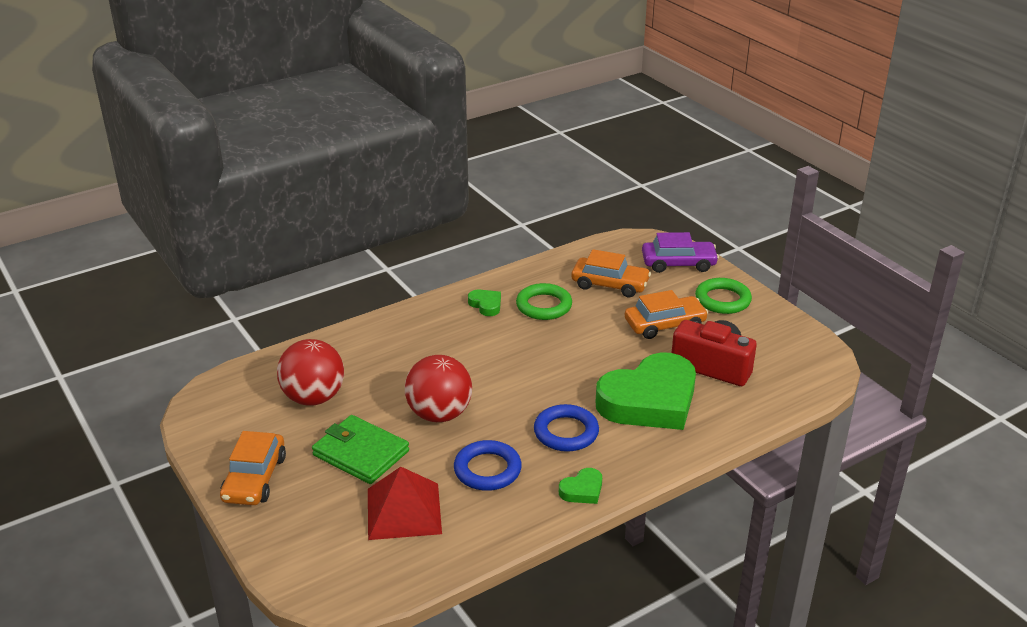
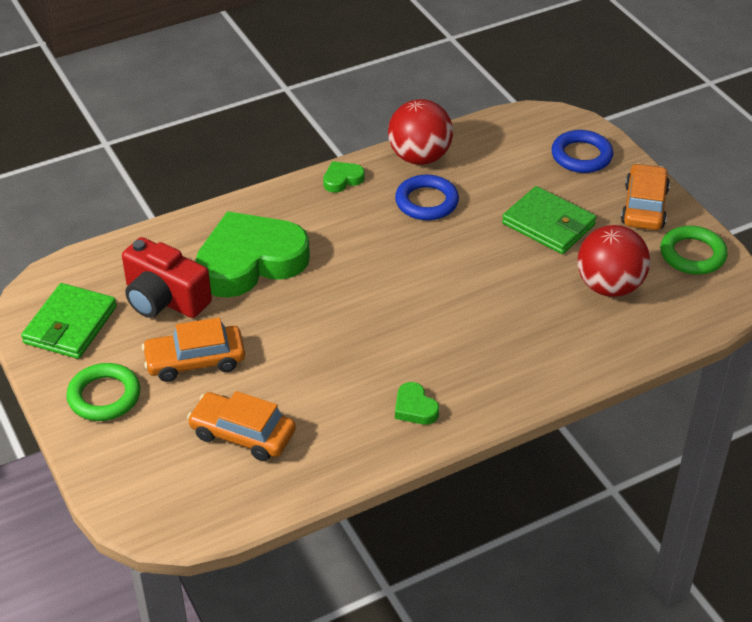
camera: 175 degrees left, 10 degrees up
(403, 511) = (502, 172): red pyramid -> none
(439, 414) = (473, 260): red ball -> red ball (419, 157)
(544, 306) = (339, 401): green ring -> green ring (692, 254)
(566, 432) = (346, 233): blue ring -> blue ring (581, 156)
(678, 263) = (132, 469): purple car -> none
(780, 343) = (70, 325): none -> green wallet

